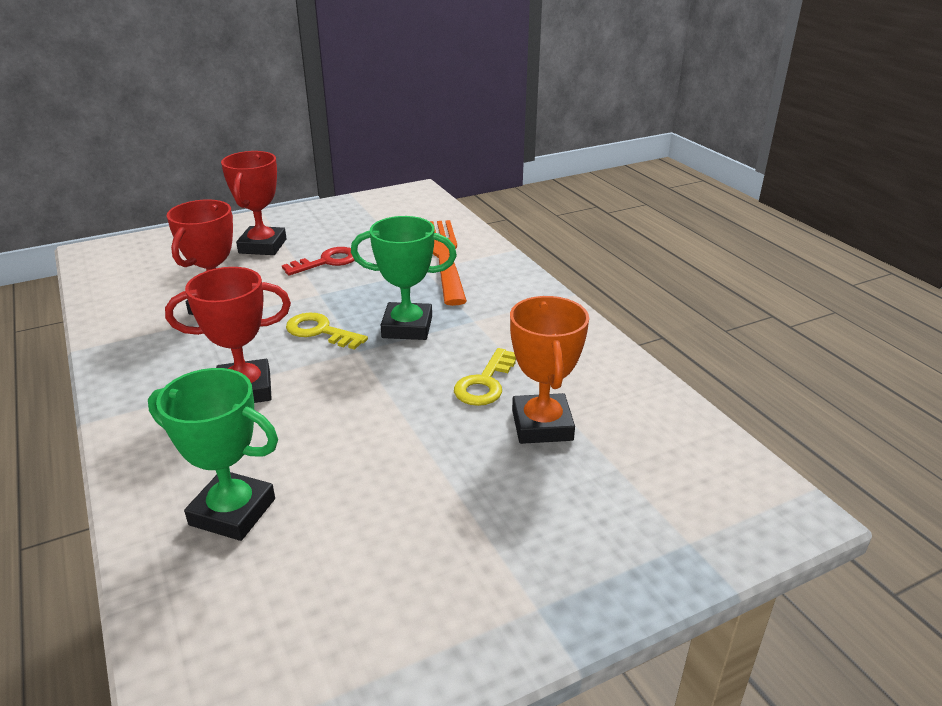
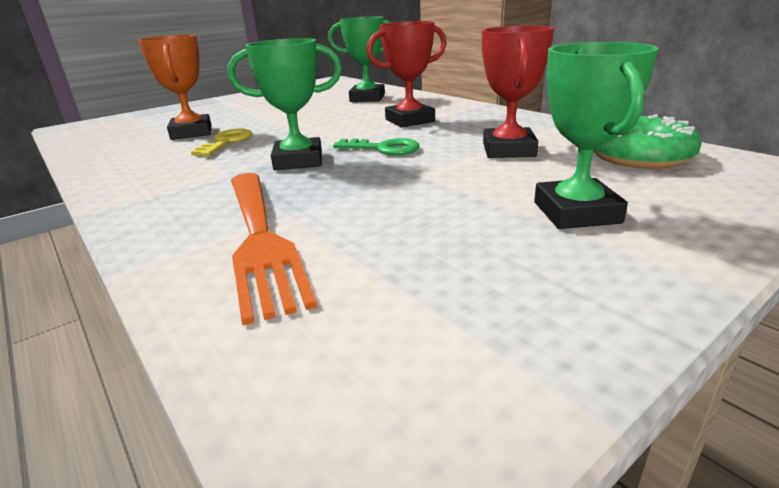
camera: 170 degrees right, 5 degrees down
(143, 281) = (639, 156): none -> green donut
(263, 246) = (576, 212): red trophy -> green trophy
(320, 331) = (383, 149): yellow key -> green key
(327, 262) = (444, 205): red key -> none

